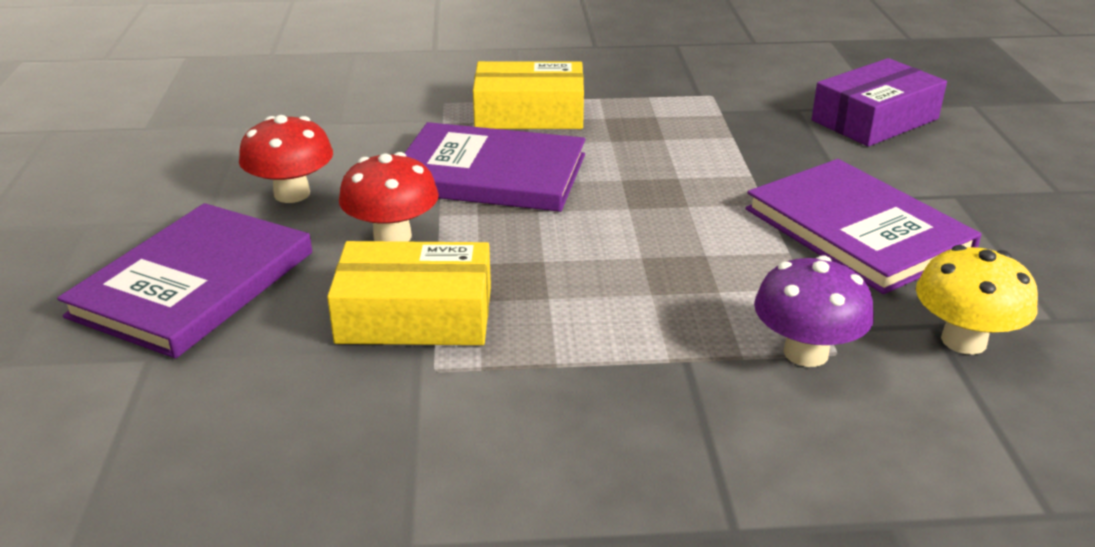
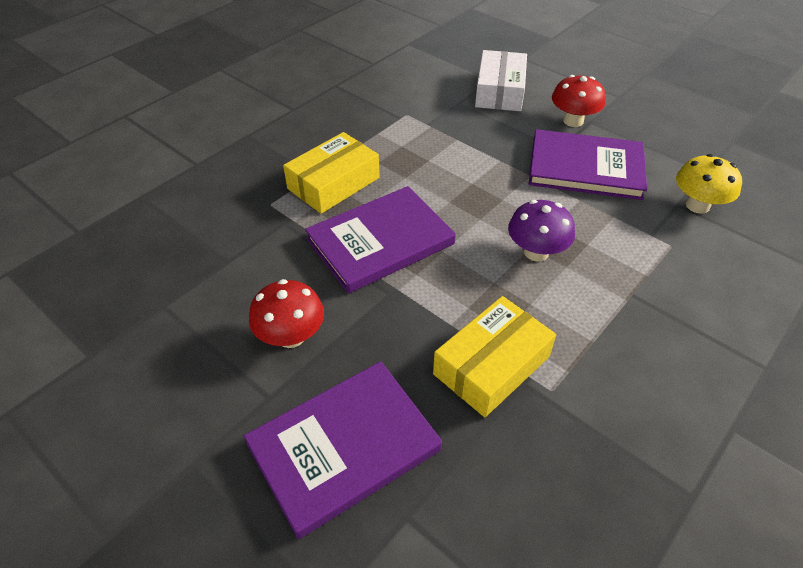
camera: 45 degrees left, 15 degrees up
(193, 284) = (344, 447): purple book -> purple book turned 75 degrees clockwise
(392, 236) = (398, 323): red mushroom -> red mushroom (573, 121)
(806, 353) = (663, 254): purple mushroom -> purple mushroom (536, 252)
(874, 119) = (499, 91): purple box -> white box

